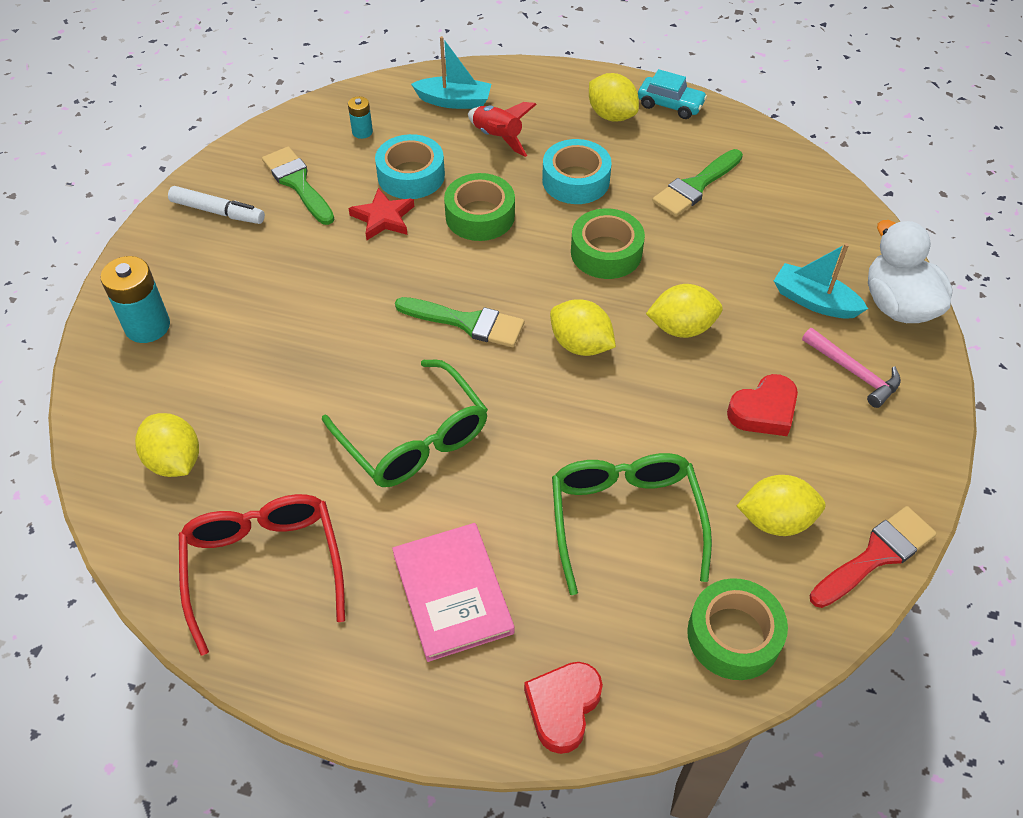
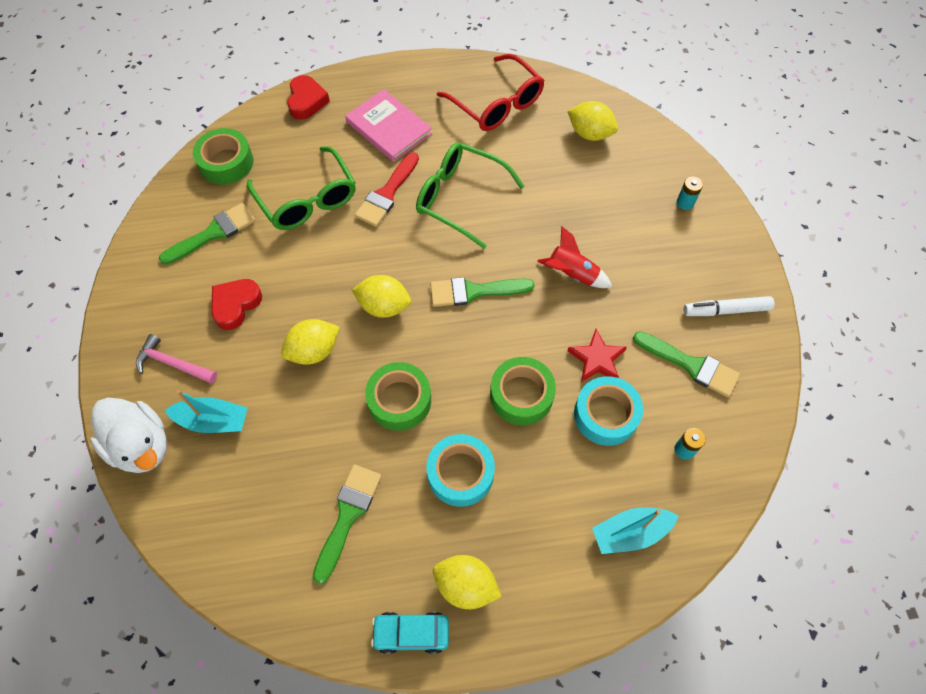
camera: 155 degrees right, 10 degrees up
(147, 326) = (685, 202): turquoise battery -> turquoise battery, size x0.54
(498, 138) = (559, 499): red rocket -> red rocket (572, 274)
(775, 520) = (213, 233): yellow lemon -> green brush
(876, 555) = (147, 235): red brush -> red brush (387, 194)

